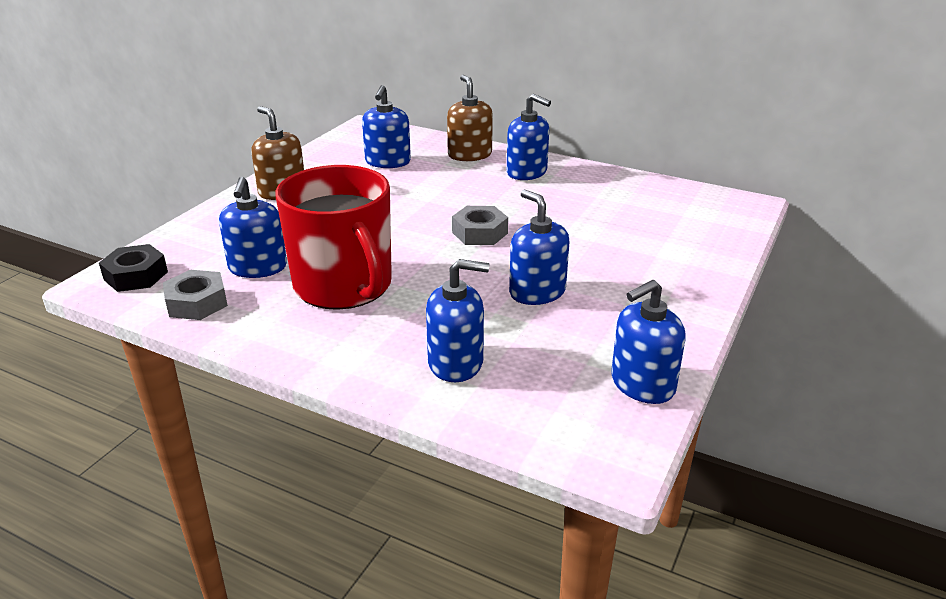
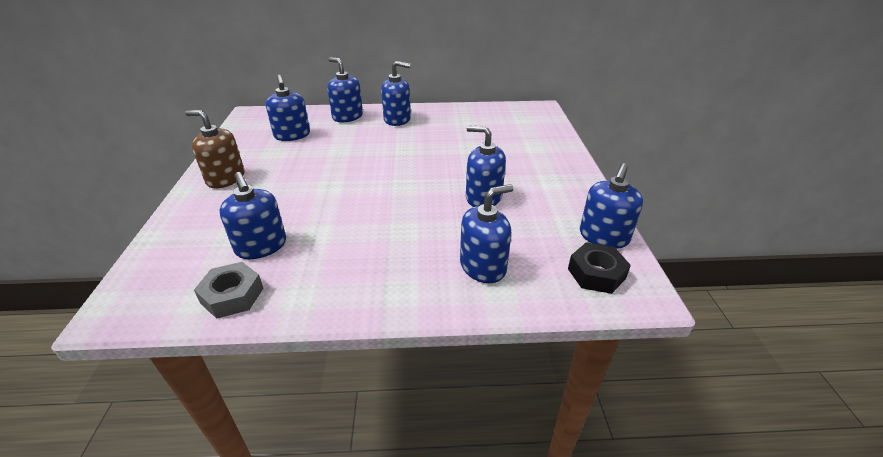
camera: 30 degrees left, 5 degrees up
(136, 276) = (147, 292): black nut -> black nut (596, 273)
(344, 286) = (347, 238): red mug -> none
(469, 155) = (347, 116): brown soap dispenser -> blue soap dispenser
(479, 233) = (407, 168): grey nut -> none

